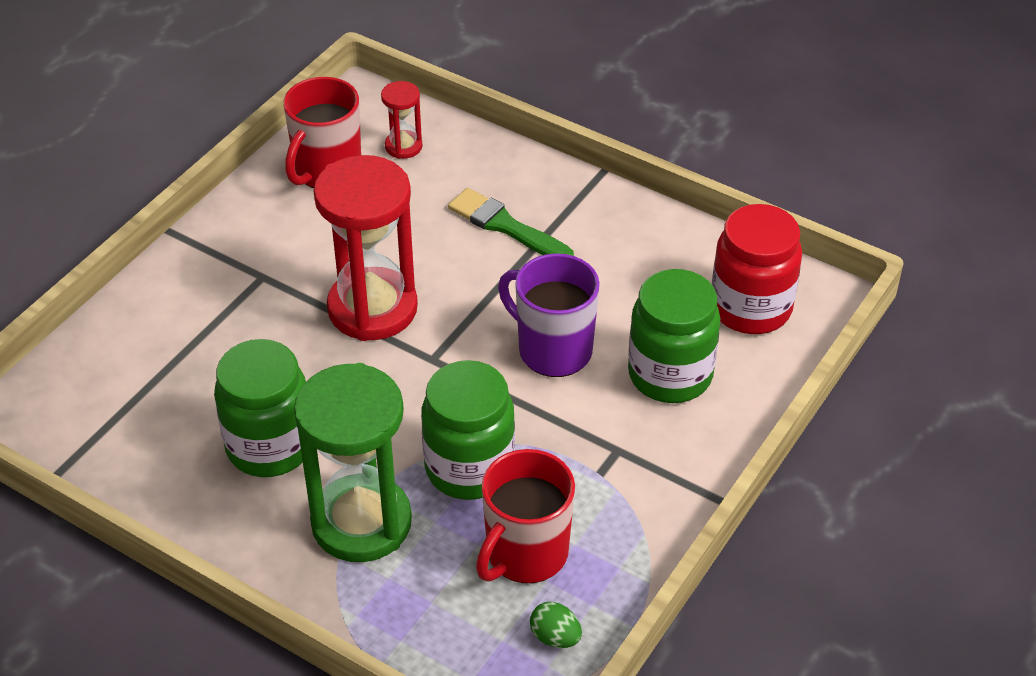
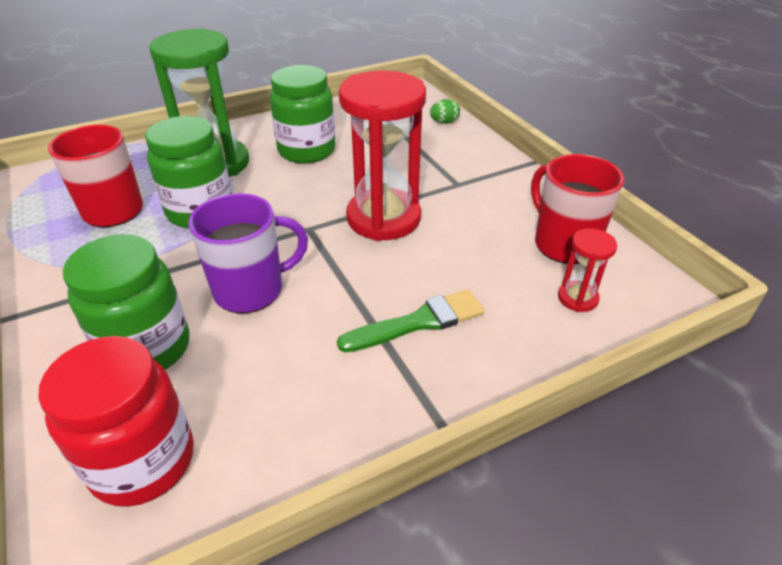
camera: 120 degrees right, 5 degrees down
(555, 637) = (50, 200): green egg -> green egg (444, 122)

